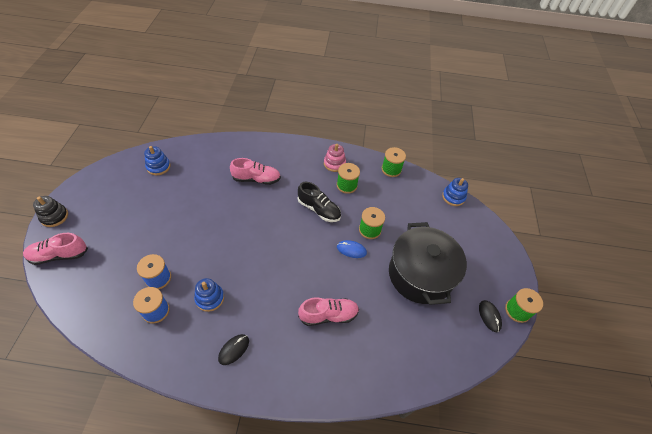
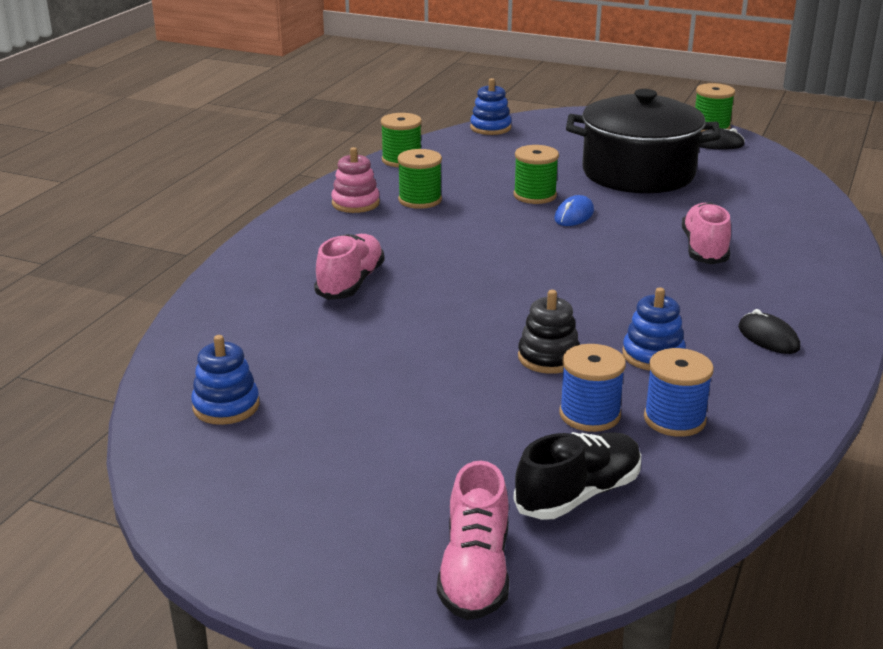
camera: 70 degrees left, 25 degrees down
(54, 216) = (322, 590): black stacking toy -> black stacking toy (548, 357)
(319, 209) = (468, 231): black shoe -> black shoe (578, 494)

